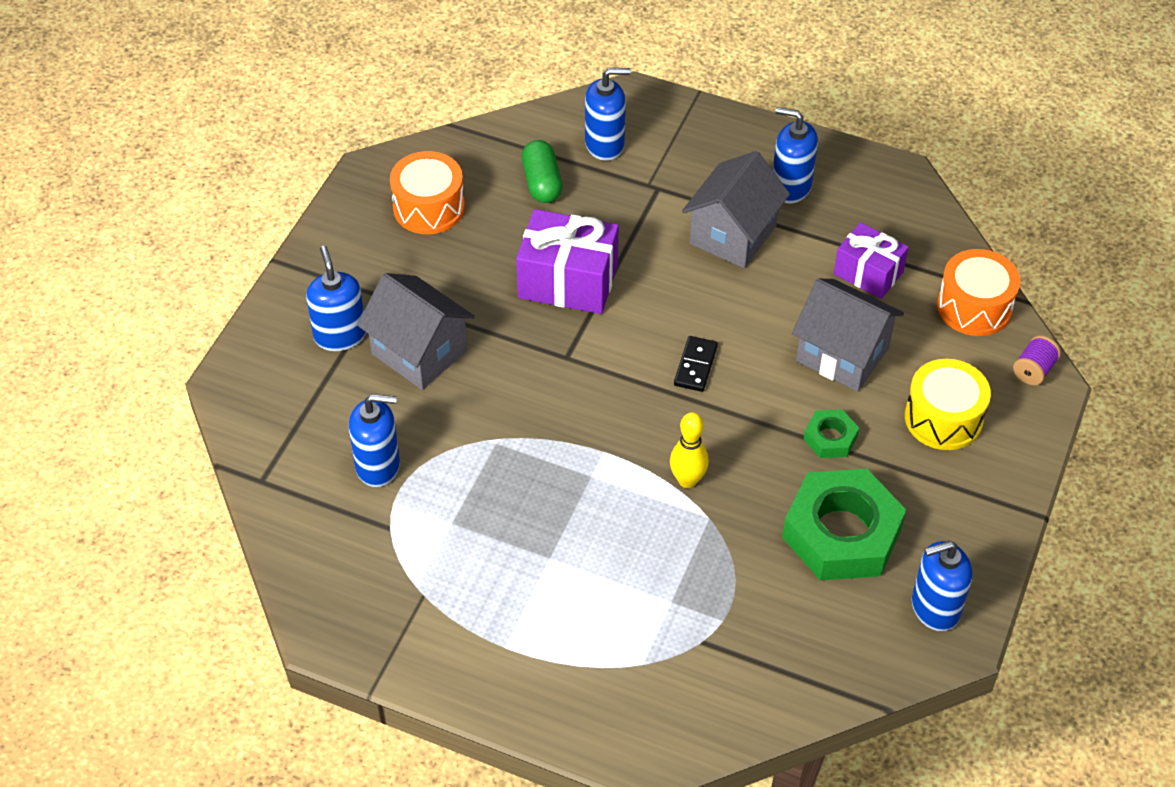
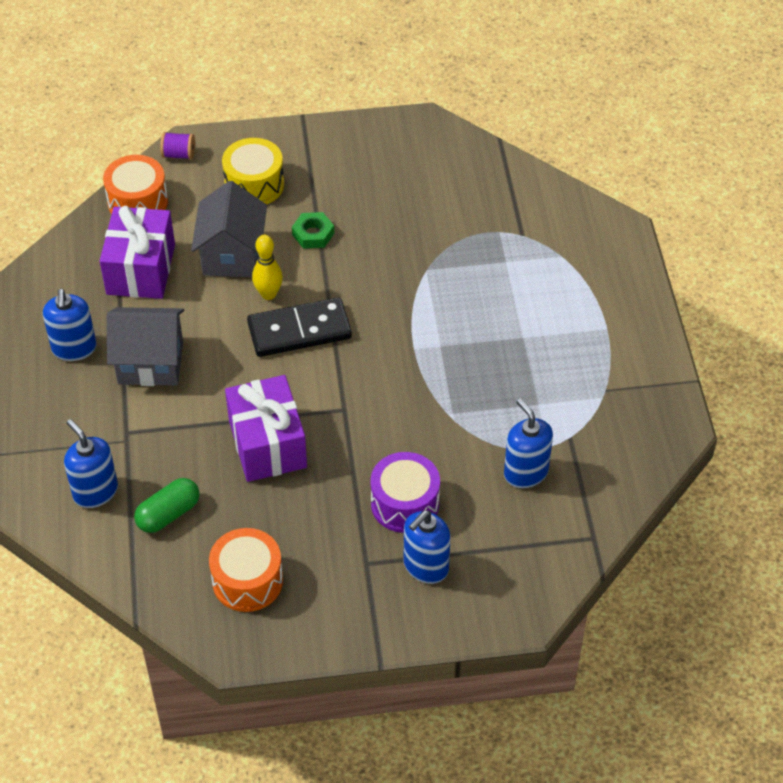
camera: 120 degrees left, 0 degrees up
(419, 352) = (405, 503): grey house -> purple drum
(687, 480) = (404, 293): yellow bowling pin -> yellow bowling pin (268, 294)
(695, 366) = (299, 330): black domino -> black domino, size x1.88
(842, 533) = (388, 200): green nut -> none
(868, 273) = (141, 269): purple gift -> purple gift, size x1.54
(935, 608) = (411, 140): blue soap dispenser -> none

